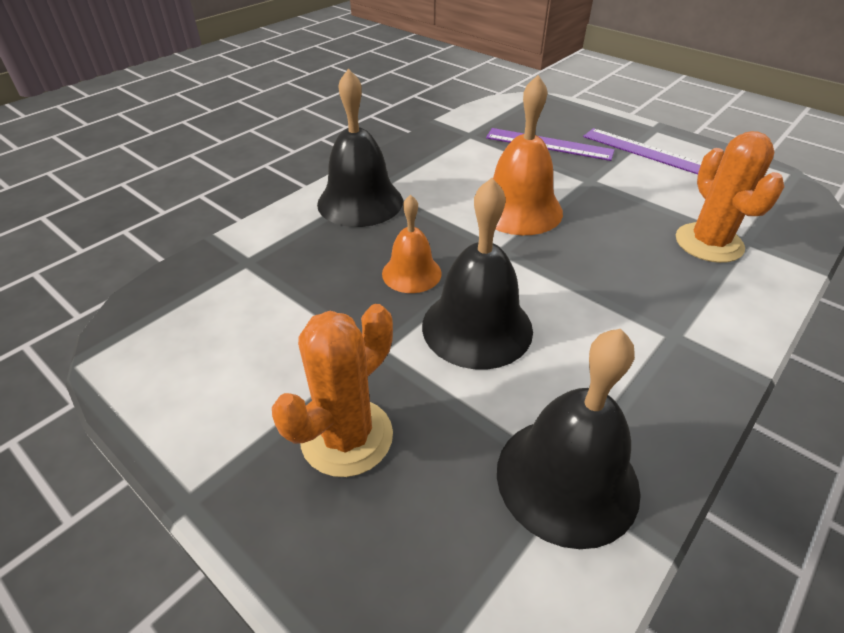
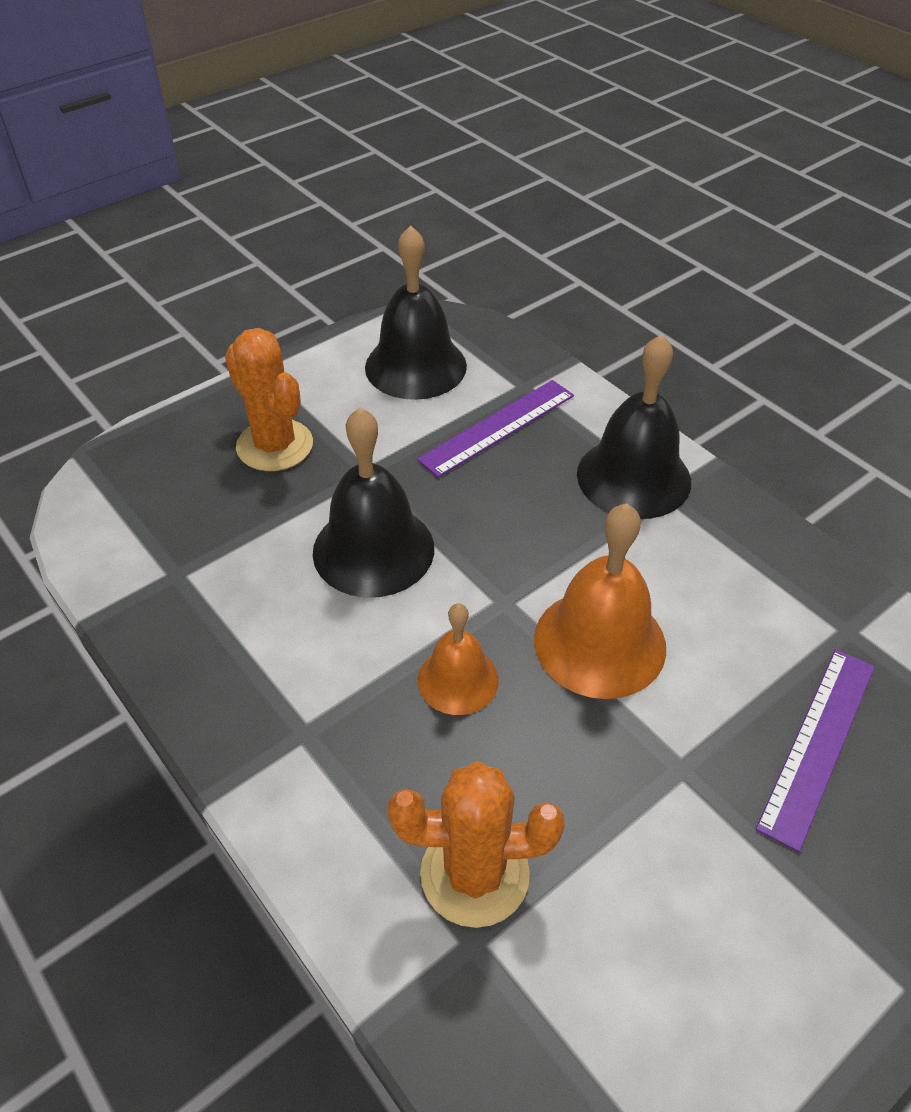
camera: 100 degrees right, 5 degrees up
(411, 273) = (476, 509): orange bell -> orange bell (458, 680)
(567, 479) = (174, 574): black bell -> black bell (415, 366)
(645, 151) = (797, 914): purple ruler -> purple ruler (498, 427)

